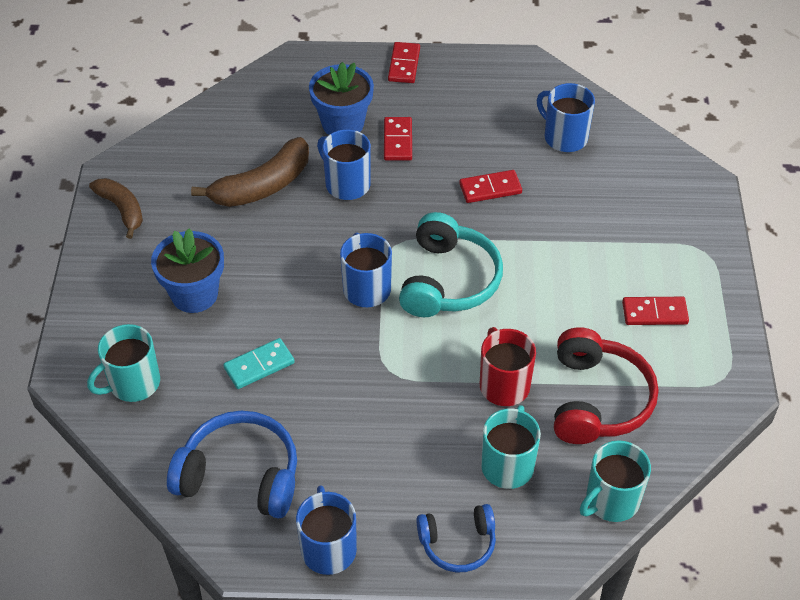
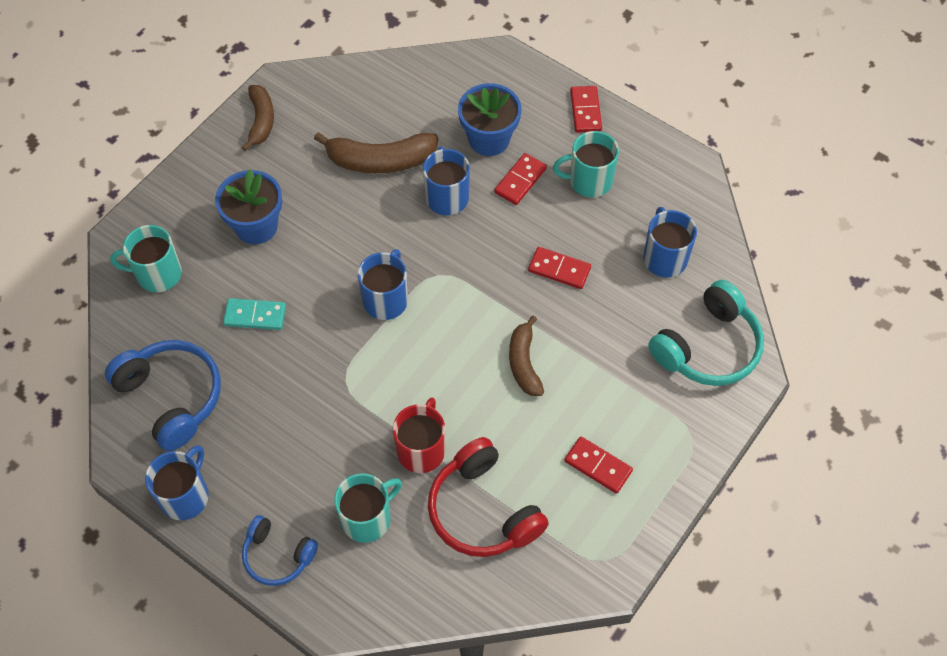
camera: 35 degrees right, 10 degrees up
(404, 65) = (585, 111): red domino -> red domino turned 45 degrees counterclockwise
(448, 280) = (455, 332): turquoise headphones -> turquoise headphones (707, 347)
(526, 272) = (524, 363): none -> brown banana
(596, 399) = (483, 510): red headphones -> red headphones turned 105 degrees clockwise
(611, 500) = (420, 601): turquoise mug -> turquoise mug (589, 181)

